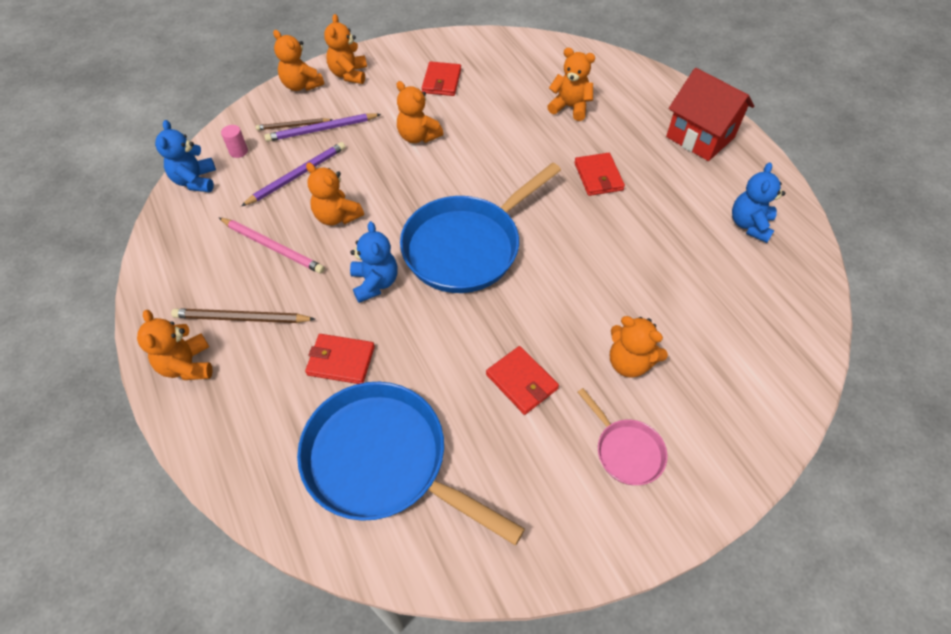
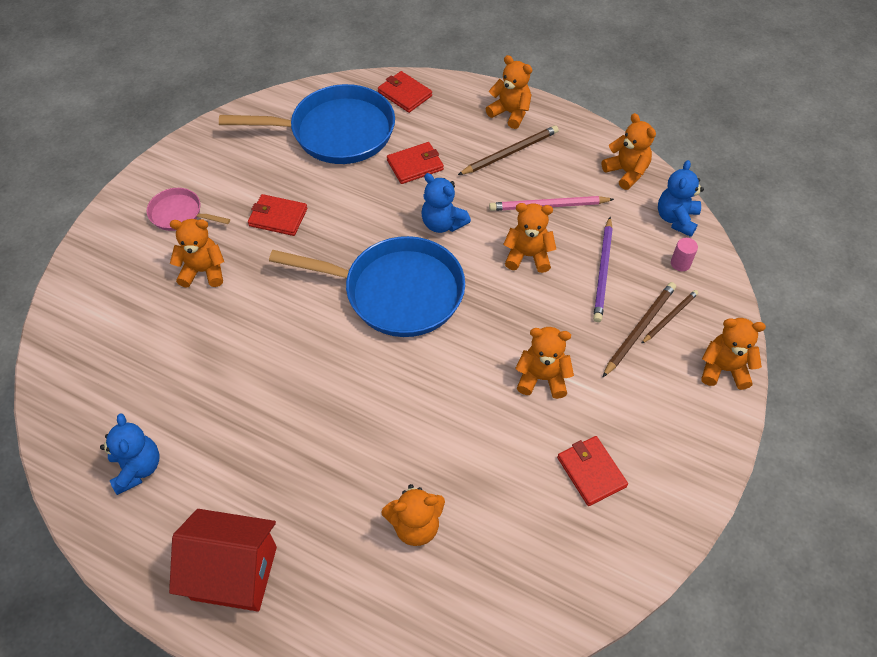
camera: 145 degrees right, 0 degrees up
(195, 181) = (676, 219): blue teddy bear -> blue teddy bear turned 120 degrees counterclockwise
(322, 129) = (639, 329): purple pencil -> brown pencil
(349, 74) = (696, 416): orange teddy bear -> orange teddy bear (626, 172)
(467, 246) = (396, 292): blue pan -> blue pan turned 90 degrees clockwise
(598, 176) = (324, 438): red wallet -> red wallet (405, 94)

